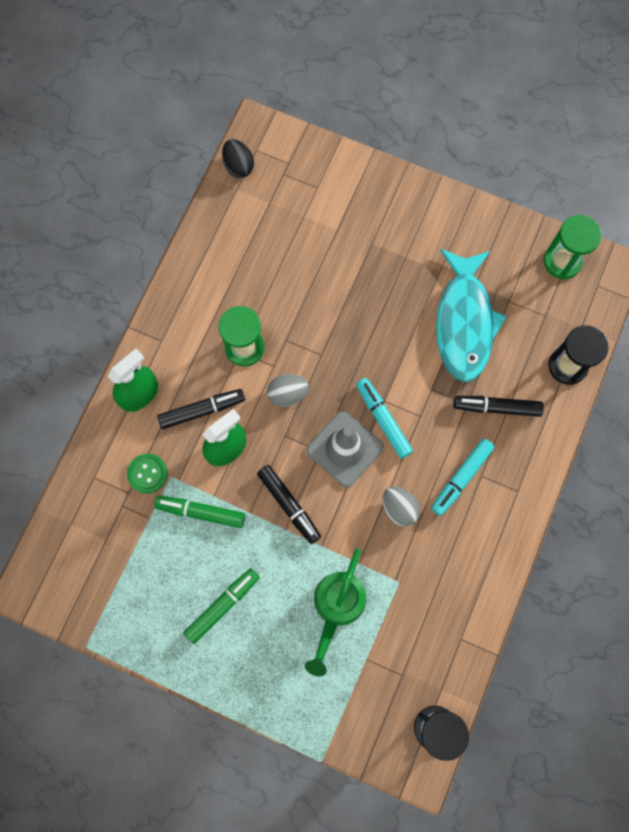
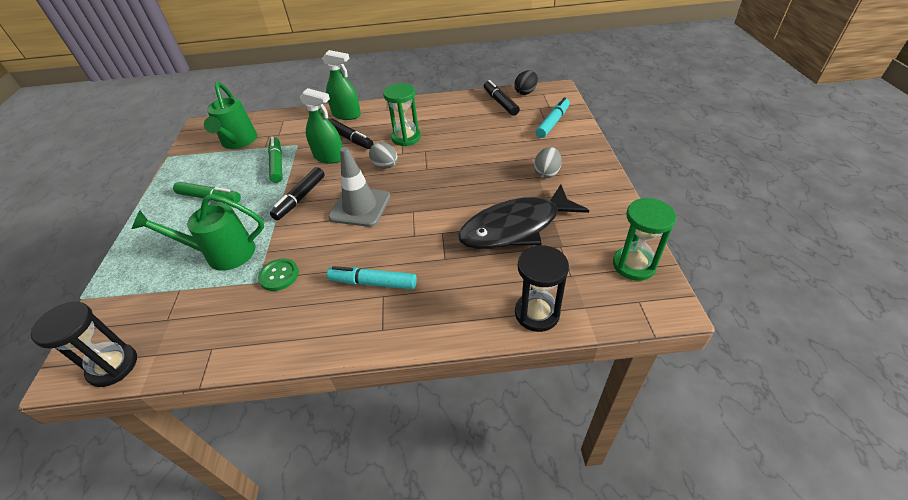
camera: 65 degrees right, 30 degrees down
(112, 548) = (238, 142): none -> green watering can
(147, 473) = (295, 136): green button -> green button (279, 275)
(383, 420) = (396, 217): turquoise marker -> turquoise marker (552, 122)
(399, 508) = (325, 255): grey egg -> grey egg (546, 173)
(464, 322) = (515, 227): turquoise fish -> black fish
(497, 407) = (455, 279): black marker -> black marker (500, 103)

